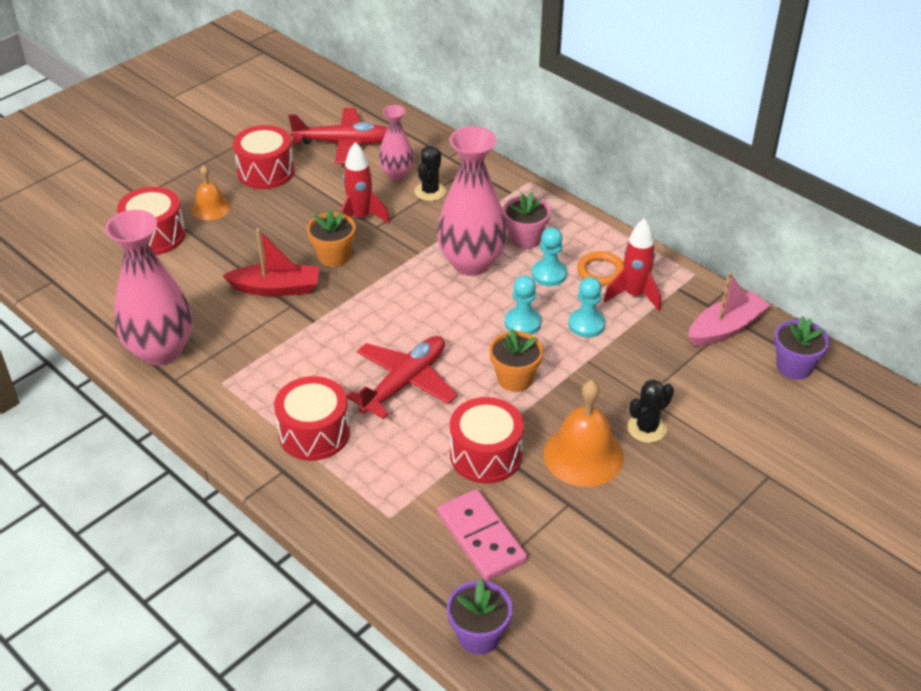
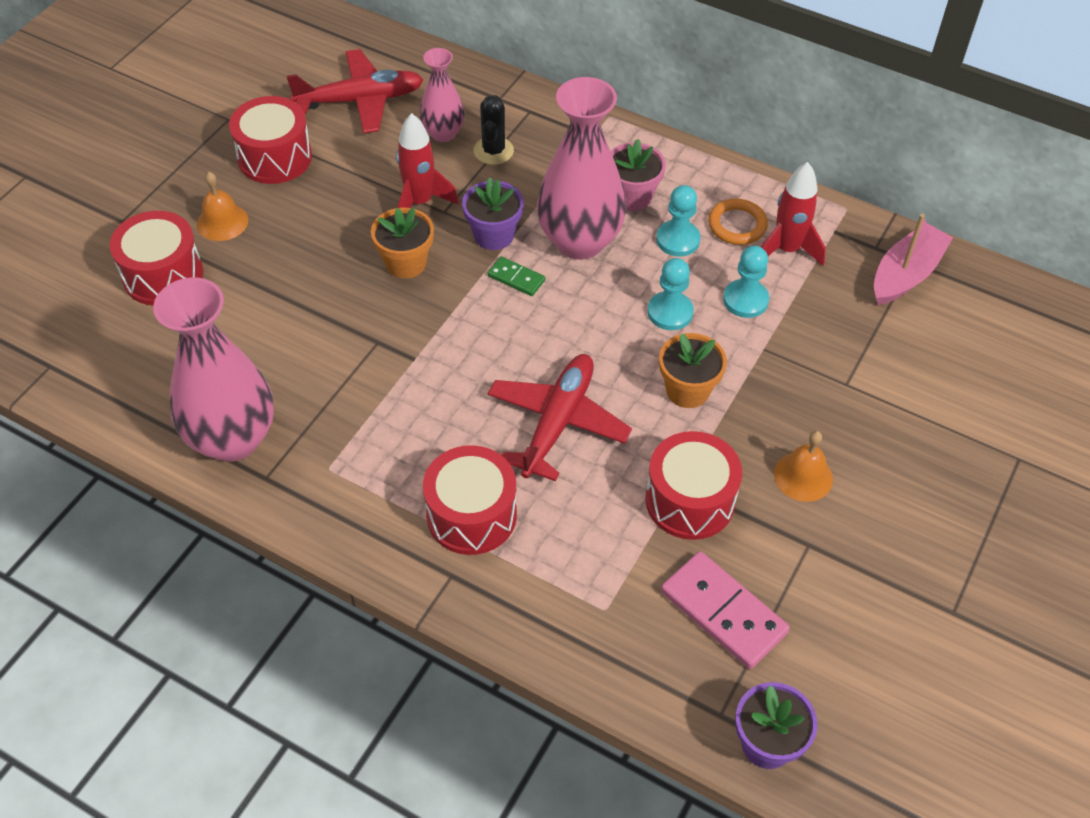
camera: 15 degrees left, 10 degrees up
(276, 288) = (350, 321): red boat -> none
(412, 280) = (516, 278): none -> green domino
(583, 455) = (803, 476): orange bell -> orange bell, size x0.60
(647, 428) = (863, 425): black cactus -> none
(794, 367) = (999, 310): purple flower pot -> purple flower pot (494, 235)

